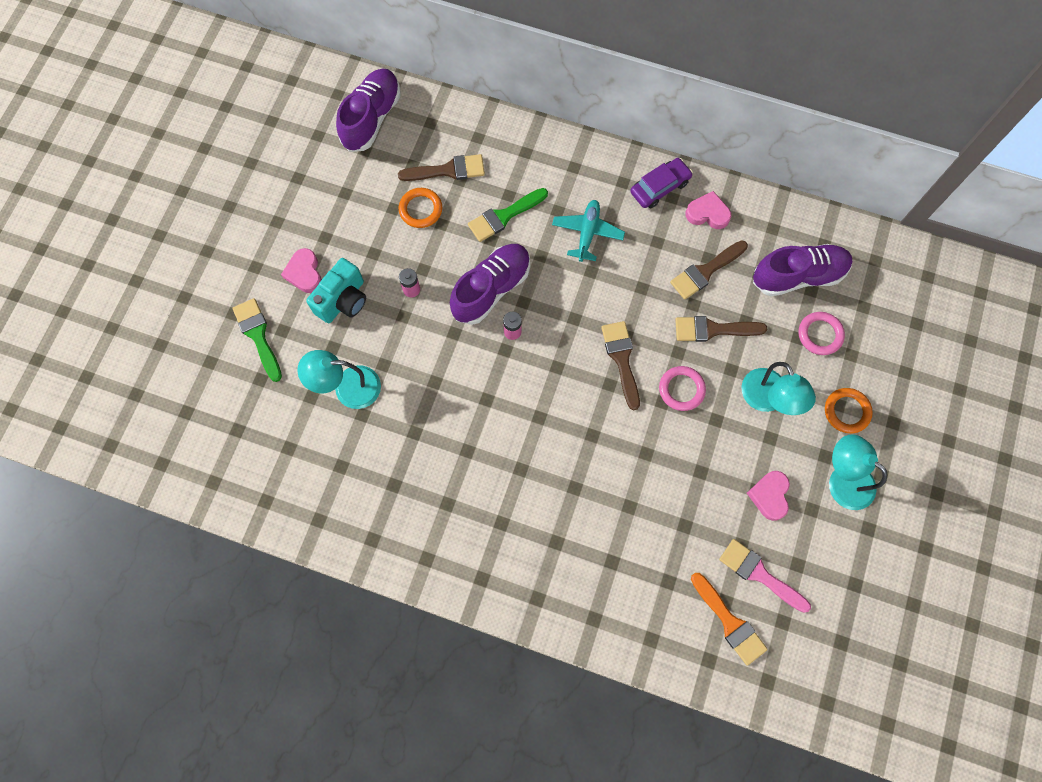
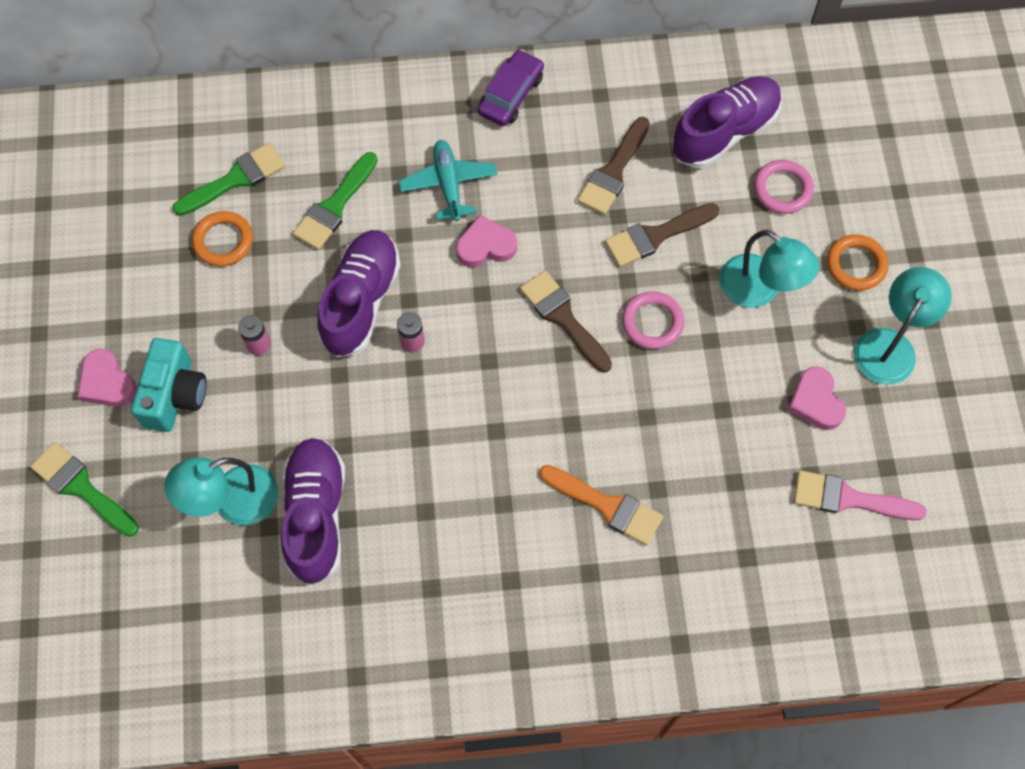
camera: 25 degrees left, 5 degrees down
(371, 118) = (105, 154): purple shoe -> purple shoe (316, 515)
(448, 170) = (235, 179): brown brush -> green brush
(707, 213) = (583, 102): pink heart -> pink heart (486, 246)
(729, 622) = (842, 571): orange brush -> orange brush (607, 506)
(843, 479) = (890, 345): turquoise lamp -> turquoise lamp turned 105 degrees clockwise

